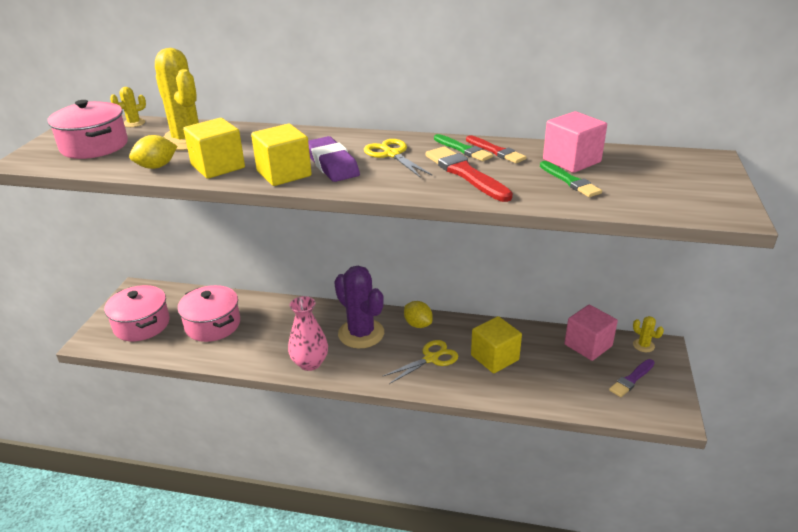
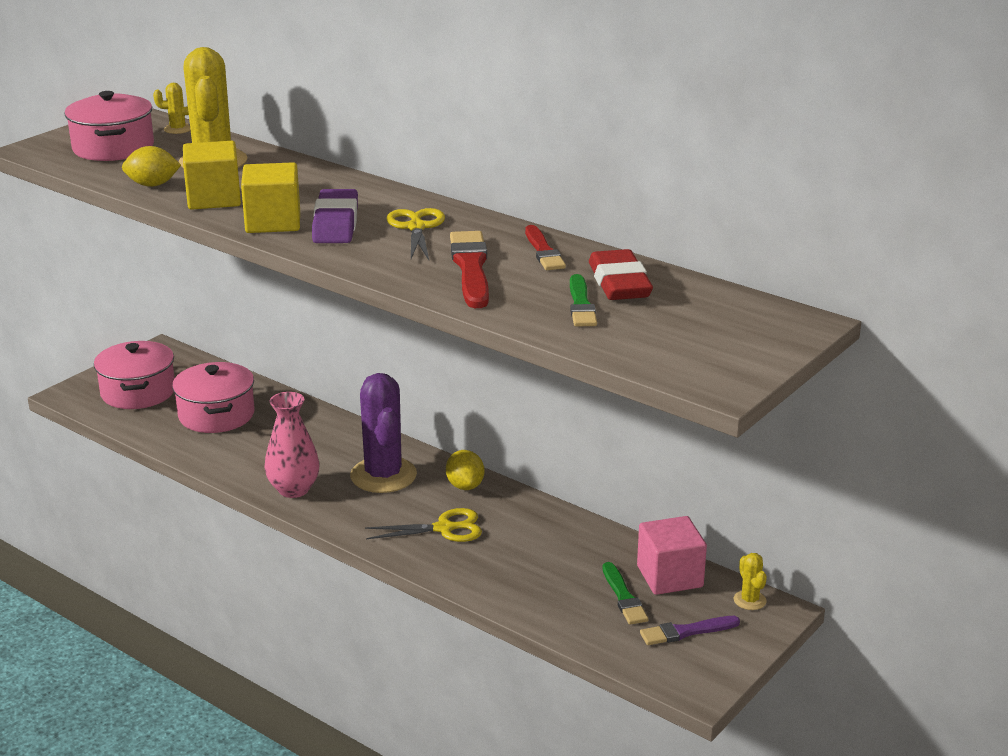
camera: 25 degrees right, 5 degrees down
(463, 149) = (507, 240): green brush -> green brush (623, 597)
(494, 357) = (527, 552): yellow cube -> none
(571, 161) = (619, 283): pink cube -> red eraser

